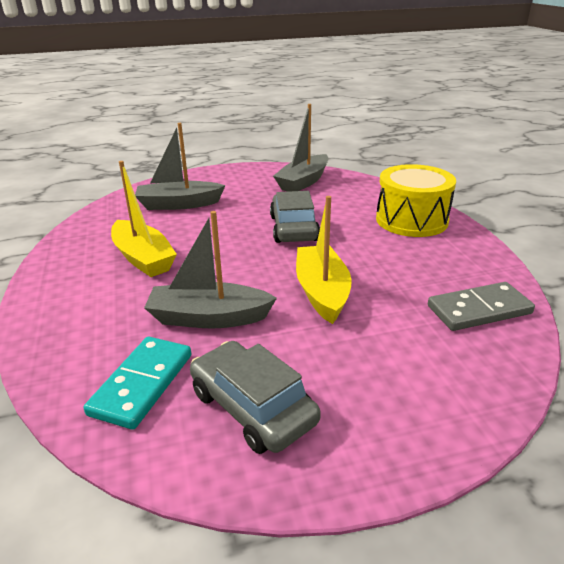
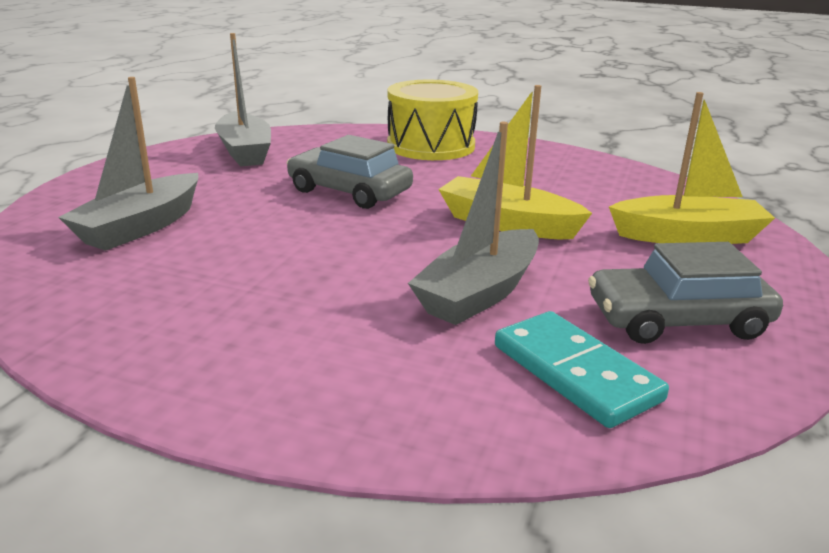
camera: 55 degrees left, 5 degrees down
(143, 258) = (257, 292): yellow boat -> yellow boat (688, 236)
(479, 310) = (620, 182): grey domino -> none

